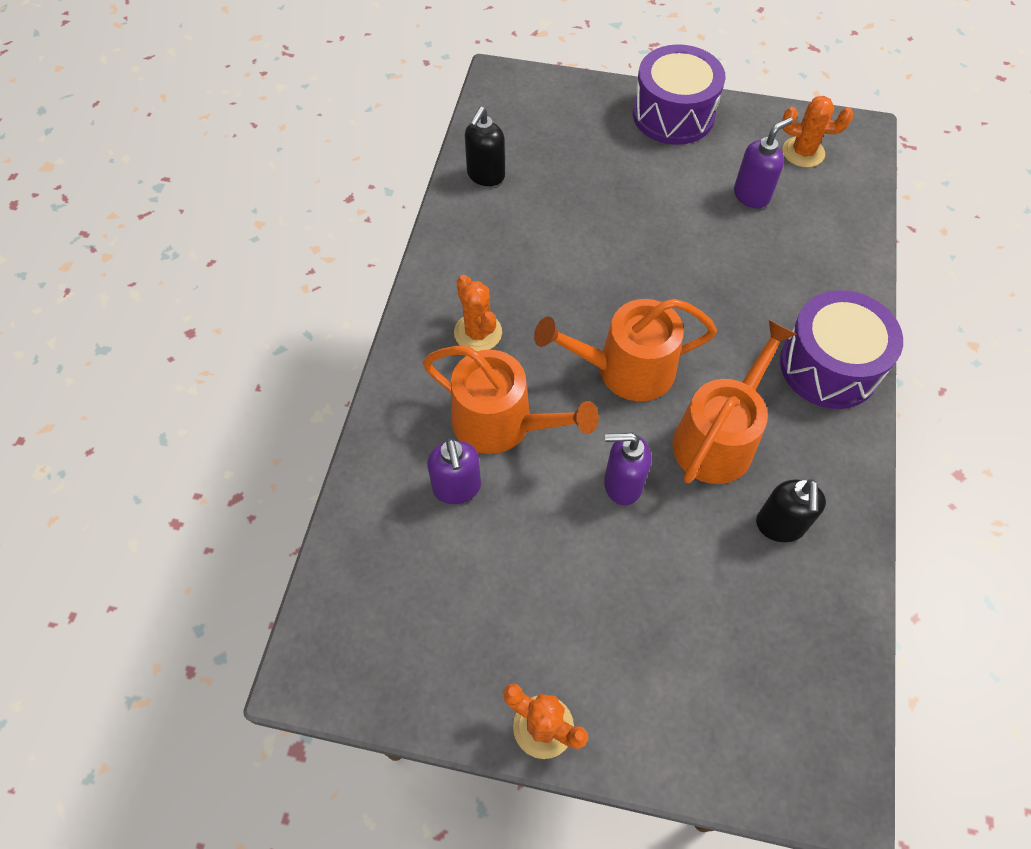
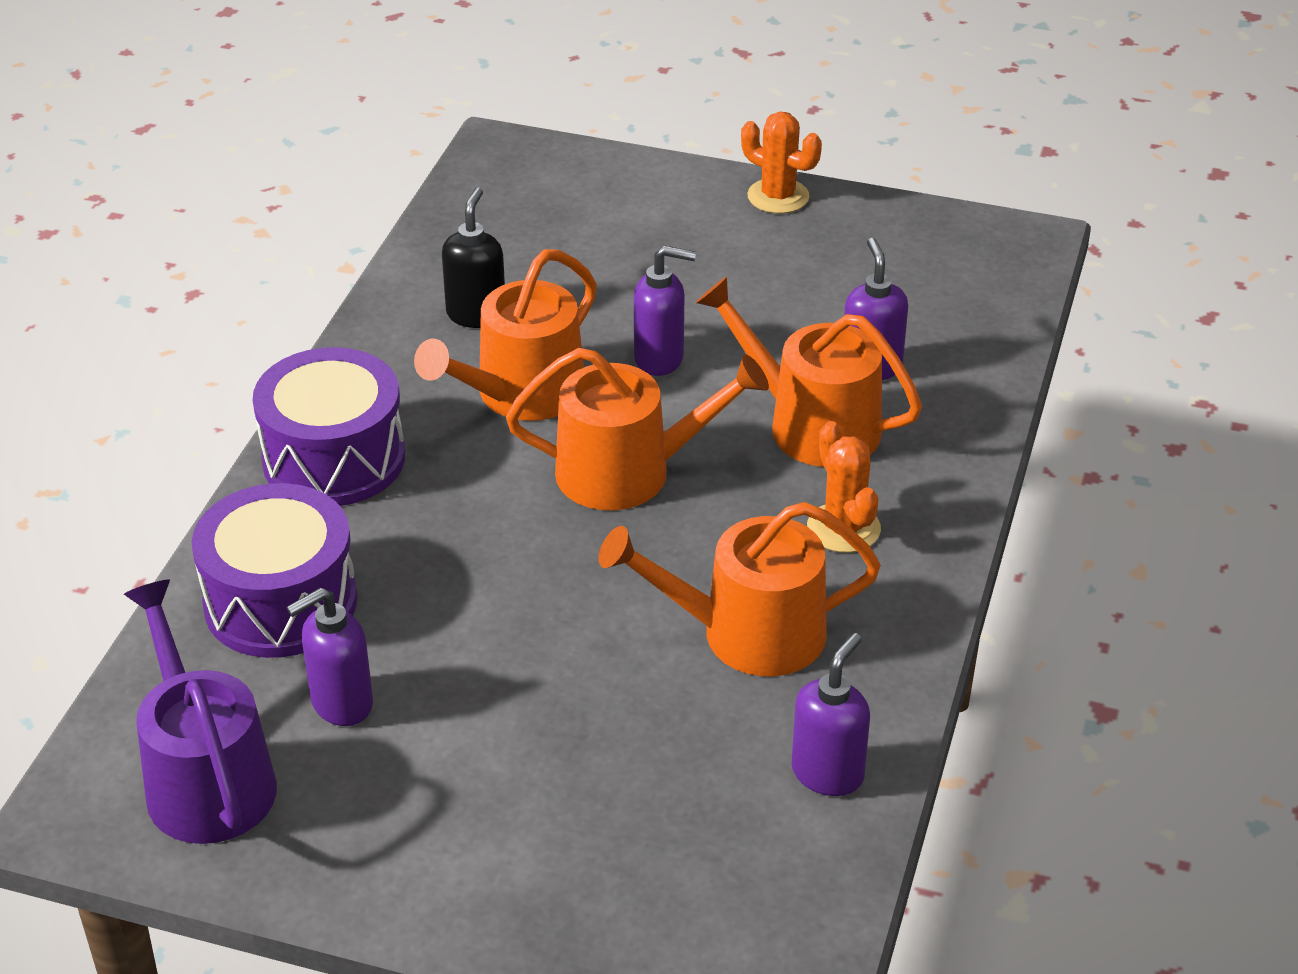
camera: 175 degrees left, 20 degrees down
(485, 176) = (828, 773): black soap dispenser -> purple soap dispenser
(534, 253) = (747, 634): none -> orange watering can
(673, 114) = (431, 878): purple drum -> purple drum (280, 602)
(803, 152) = (206, 779): orange cactus -> purple watering can

